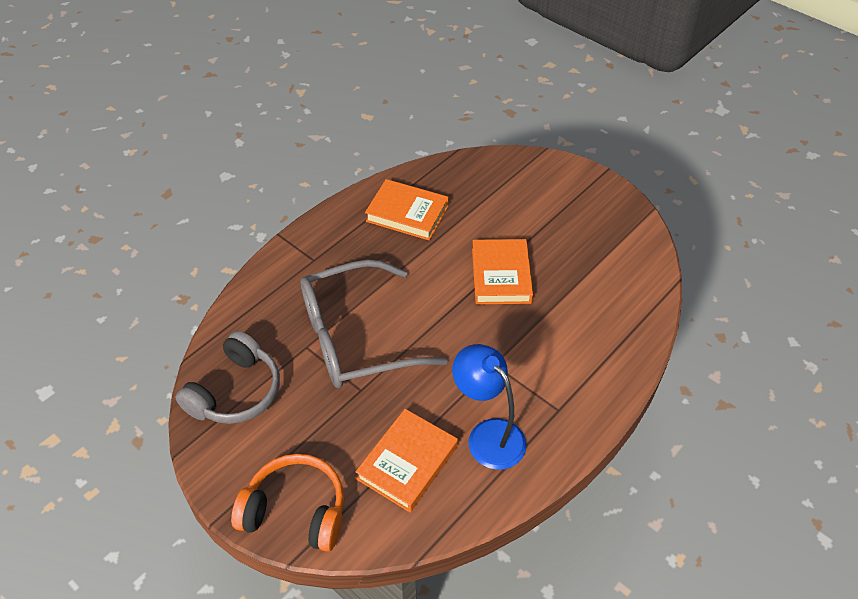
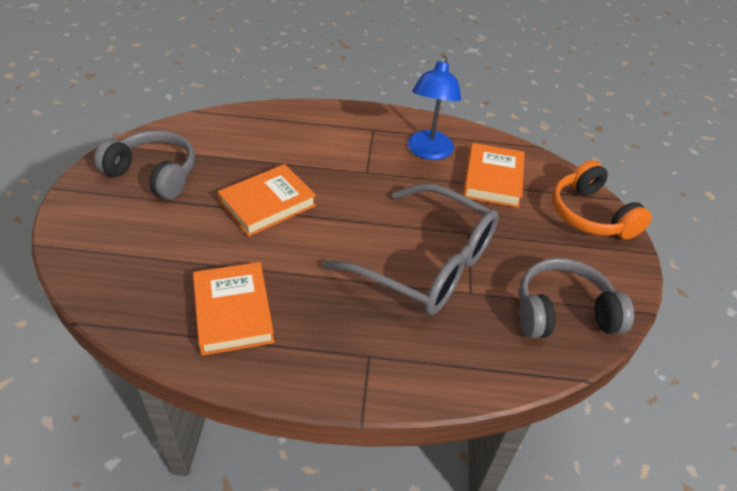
camera: 130 degrees left, 5 degrees down
(407, 463) = (493, 179): orange book -> orange book turned 75 degrees counterclockwise
(589, 224) = (154, 174): none -> grey headphones

